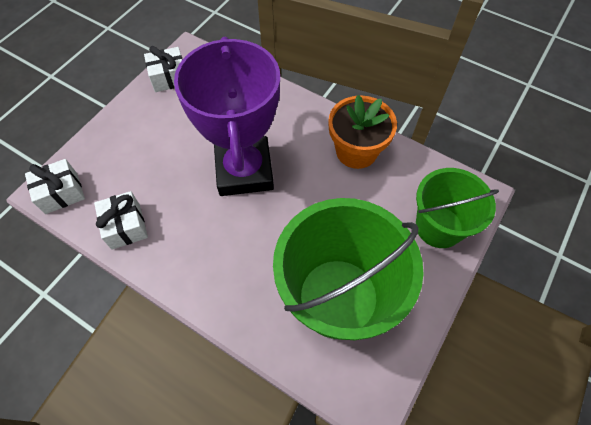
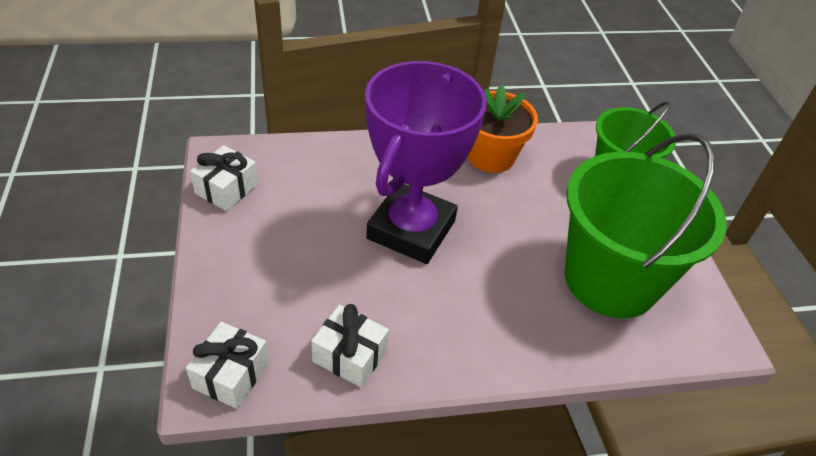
camera: 45 degrees left, 15 degrees down
(244, 171) = (411, 229): purple trophy -> purple trophy turned 75 degrees clockwise

